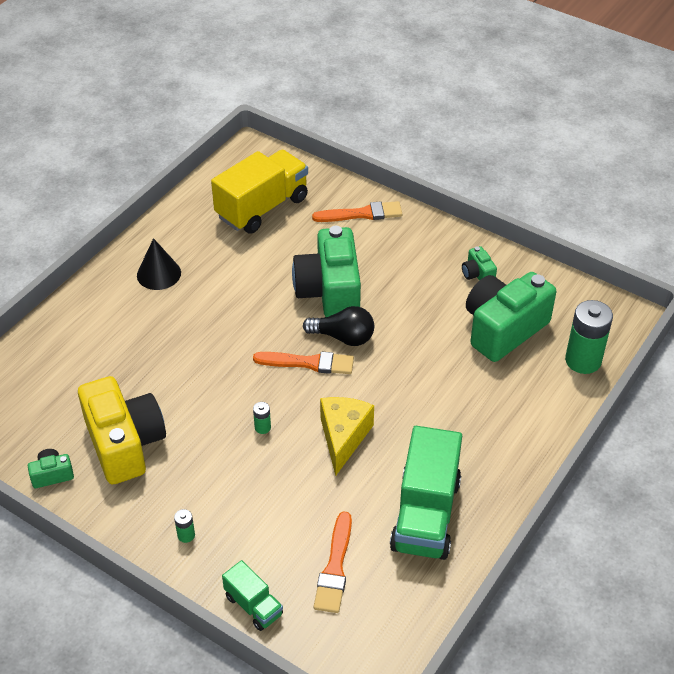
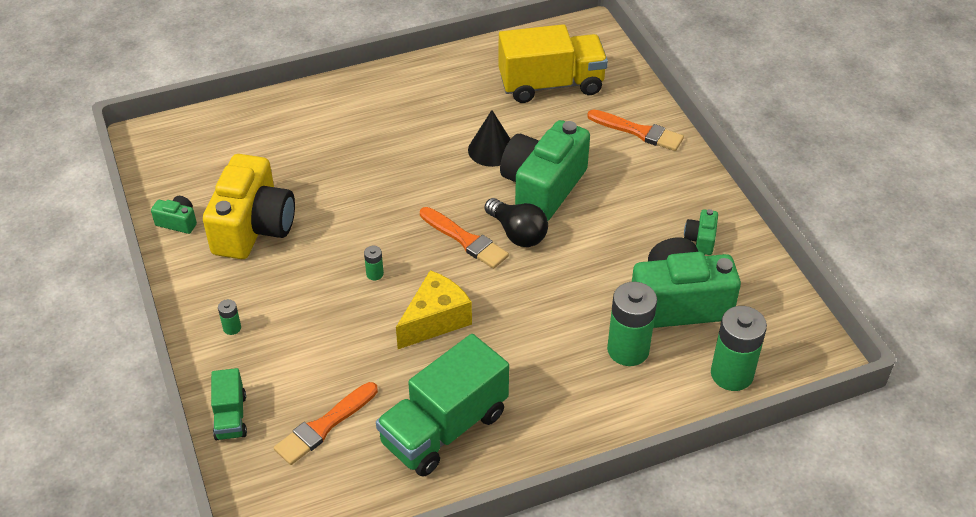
camera: 35 degrees right, 0 degrees up
(159, 274) = (409, 100): black cone -> black cone (491, 150)
(500, 382) = (628, 350): none -> green battery

